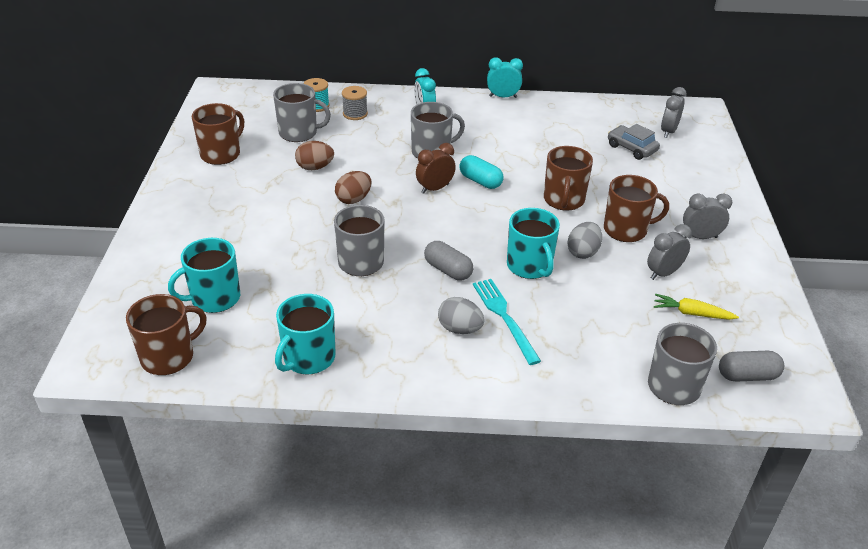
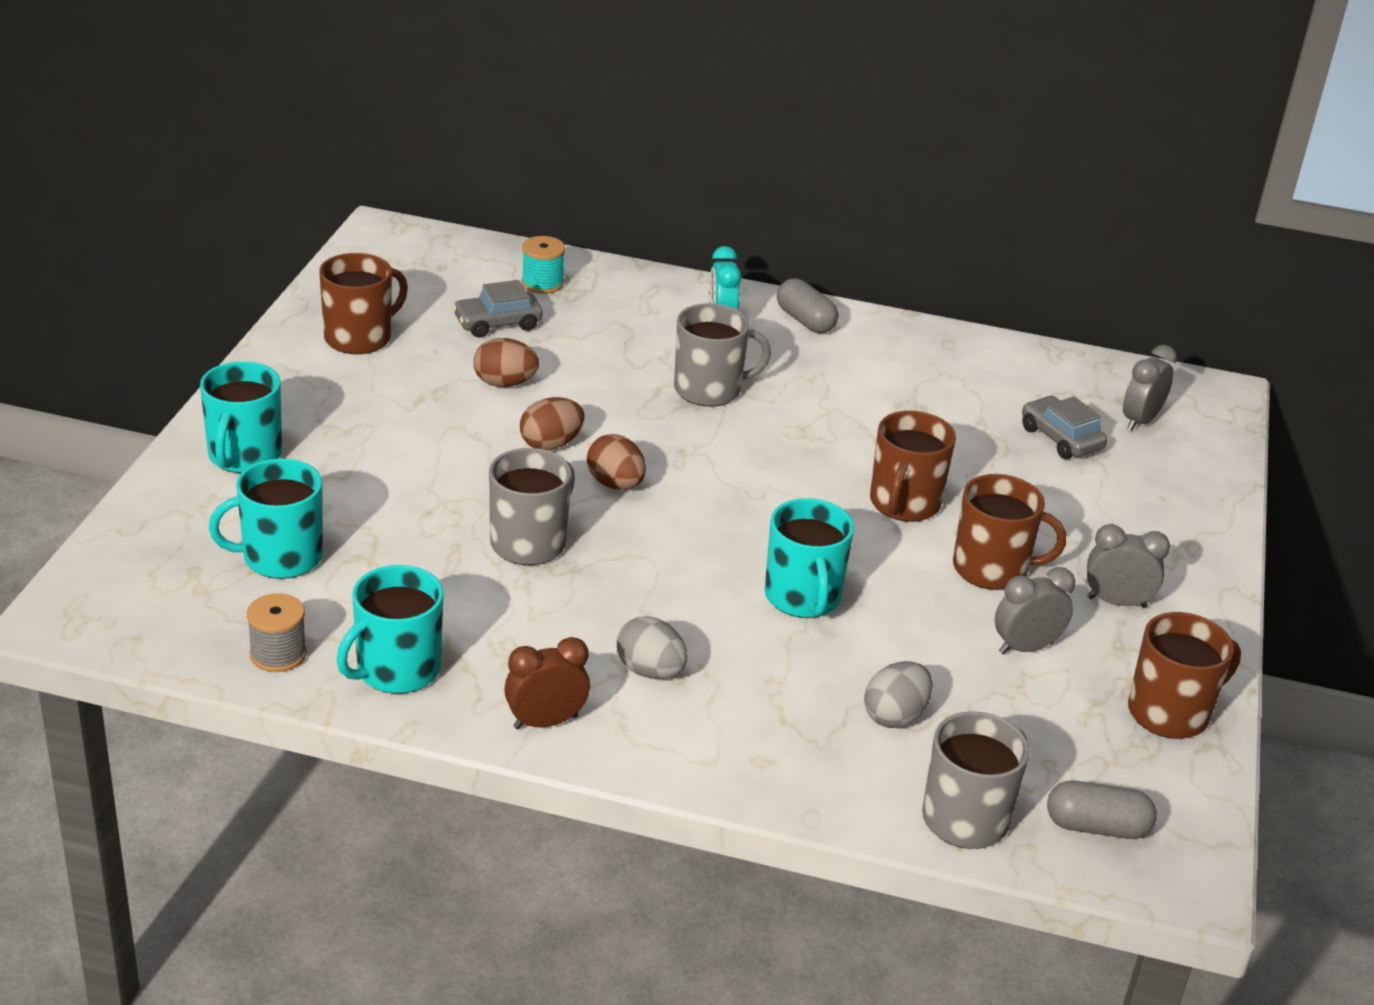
camera: 10 degrees right, 5 degrees down
(169, 357) = (186, 629): brown mug -> brown mug (1170, 713)
(173, 237) = (244, 455): none -> turquoise mug
(299, 133) = (497, 323): grey mug -> grey car
(355, 114) = (602, 306): grey spool -> grey spool (278, 654)
(399, 217) = (615, 484): none -> brown egg
(435, 188) = (691, 449): brown clock -> brown clock (545, 722)
(448, 270) = (665, 580): grey capsule -> grey capsule (805, 321)
(480, 181) = (773, 450): turquoise capsule -> none
(503, 97) = (868, 316): turquoise clock -> none
(505, 318) = (729, 668): turquoise fork -> none
(583, 252) = (902, 591): grey egg -> grey egg (895, 716)
(692, 313) = (1046, 717): yellow carrot -> none

